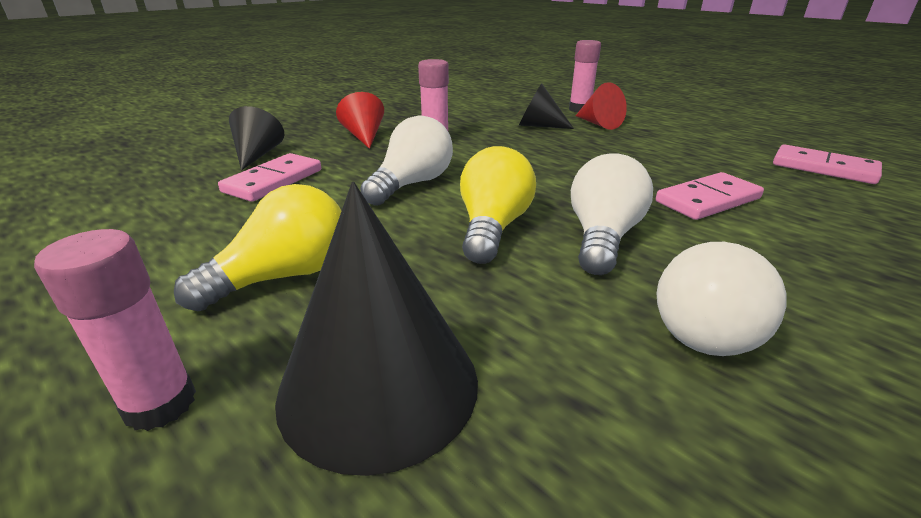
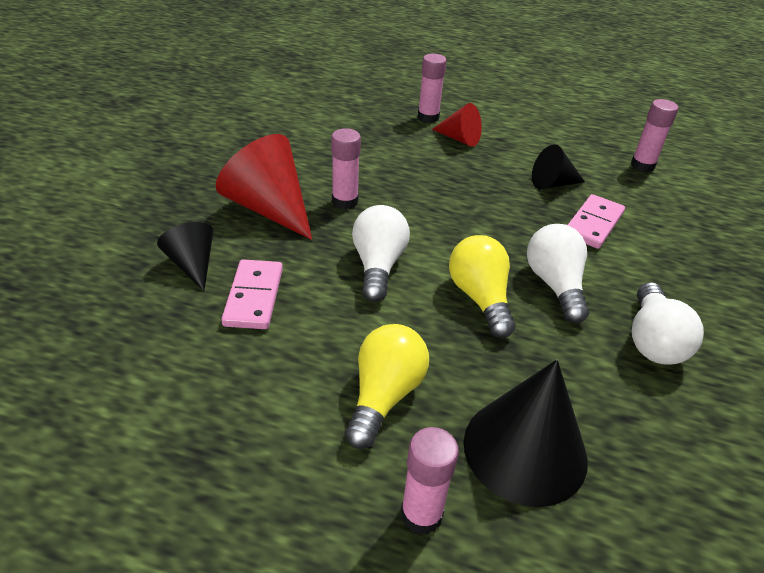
camera: 30 degrees left, 10 degrees up
(364, 137) = (269, 208): red cone -> red cone, size x1.75
(539, 126) = (413, 153): black cone -> black cone (552, 184)
(823, 168) = (642, 165): pink domino -> pink glue stick

